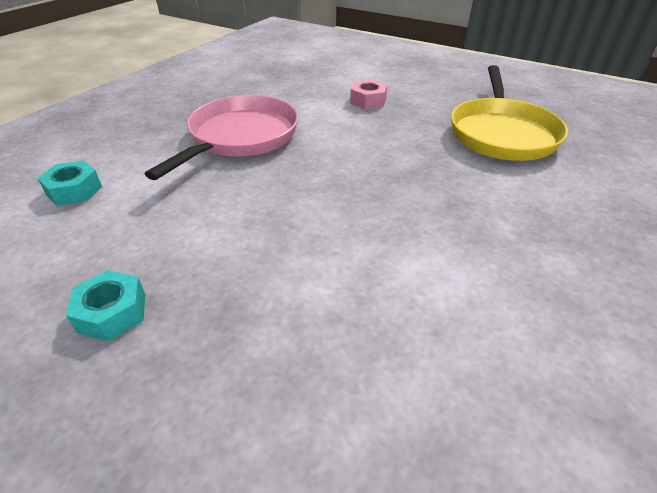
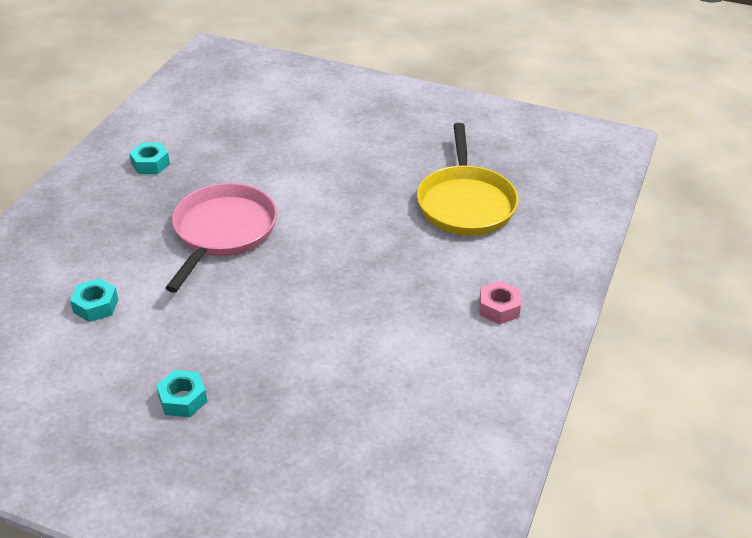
camera: 10 degrees left, 0 degrees up
(195, 84) = (150, 164): none -> turquoise nut
(368, 101) = (337, 172): pink nut -> pink nut (499, 308)

